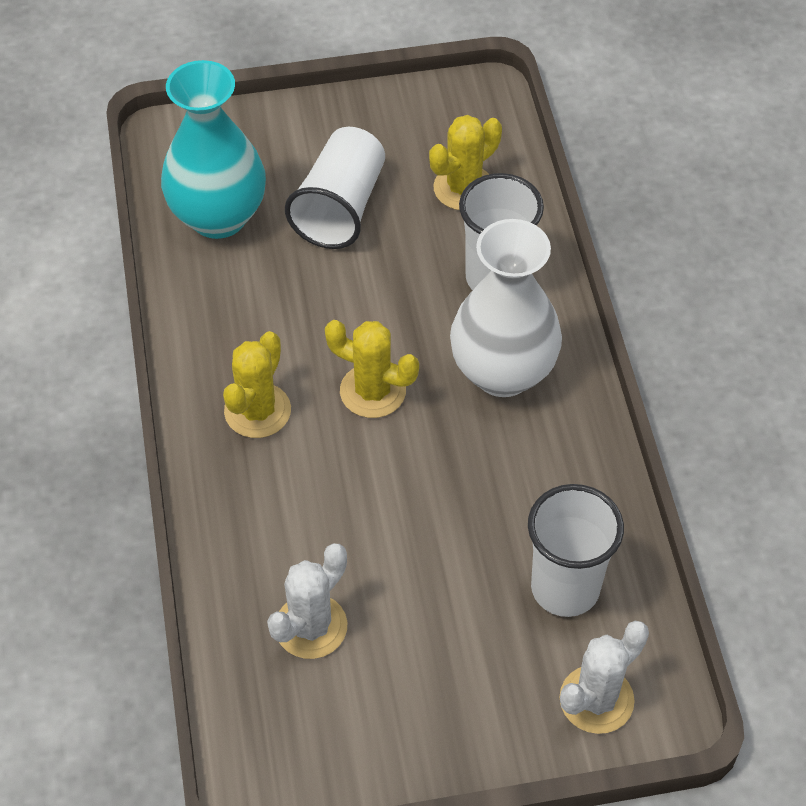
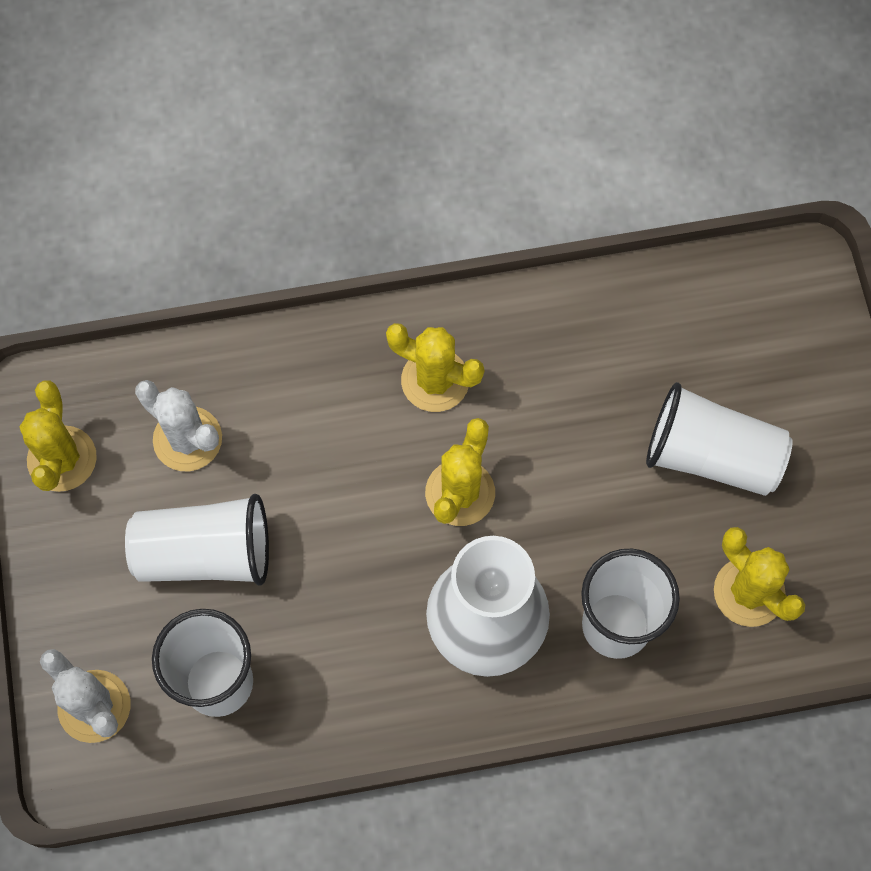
camera: 90 degrees right, 15 degrees up
(218, 217) = (690, 329): turquoise vase -> none
(329, 749) = (62, 459): none -> yellow cactus
(434, 605) = (205, 553): none -> white cup

